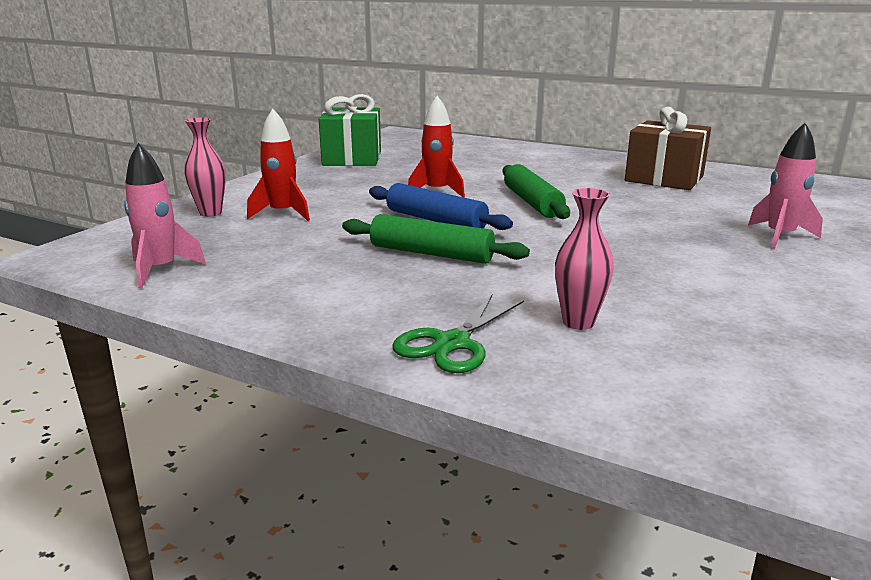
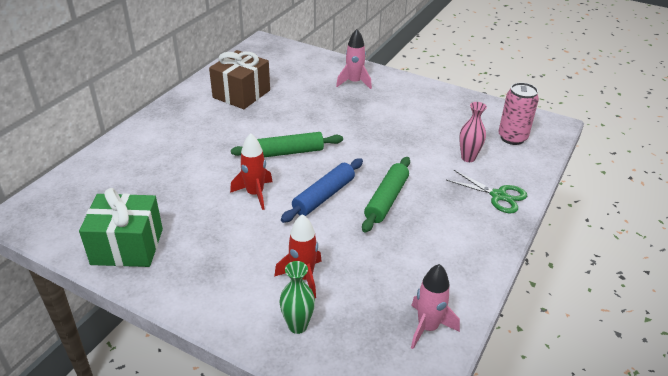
camera: 90 degrees left, 15 degrees up
(210, 213) = (297, 326): pink vase -> green vase
(698, 383) = (512, 138): none -> pink can

